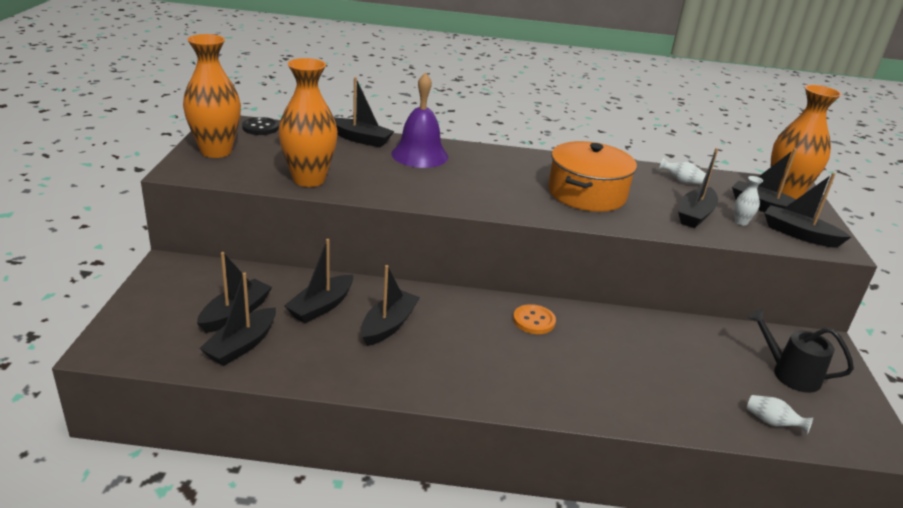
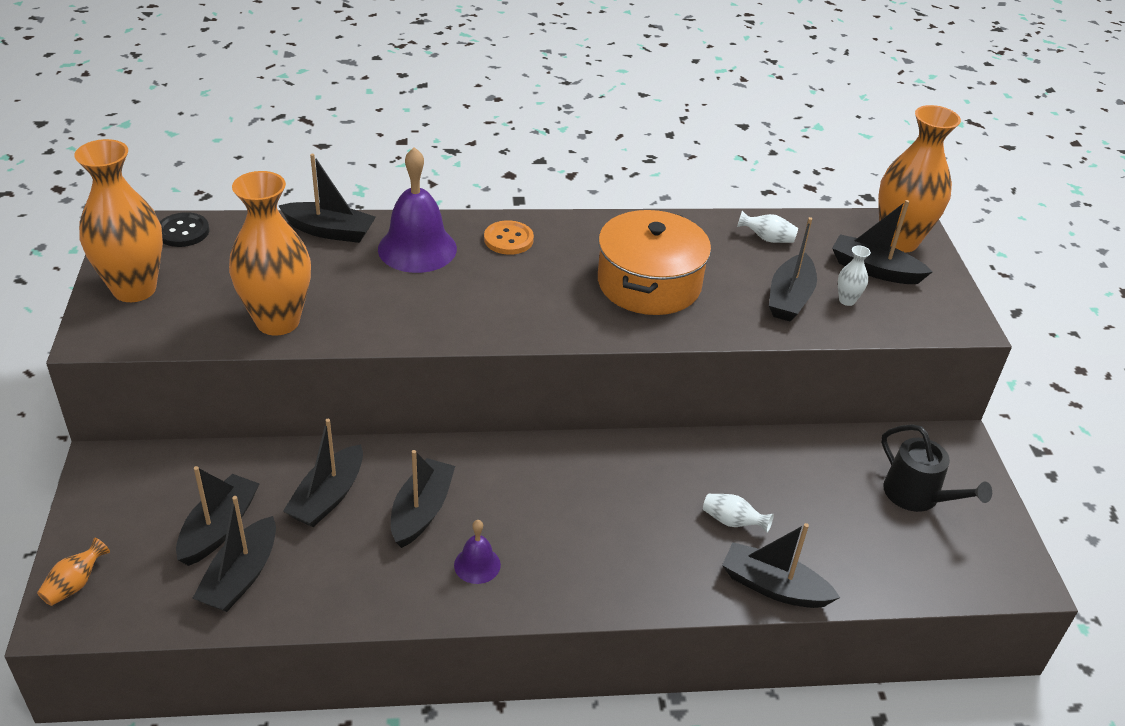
camera: 10 degrees left, 10 degrees up
(120, 331) = (75, 584): none -> orange vase
(423, 365) = (477, 565): none -> purple bell
(534, 321) = (602, 471): orange button -> orange button (508, 239)
(772, 422) = (899, 570): white vase -> white vase (732, 522)
(790, 374) = (917, 496): black watering can -> black watering can turned 150 degrees counterclockwise
(799, 234) = (918, 310): black boat -> black boat (773, 587)

